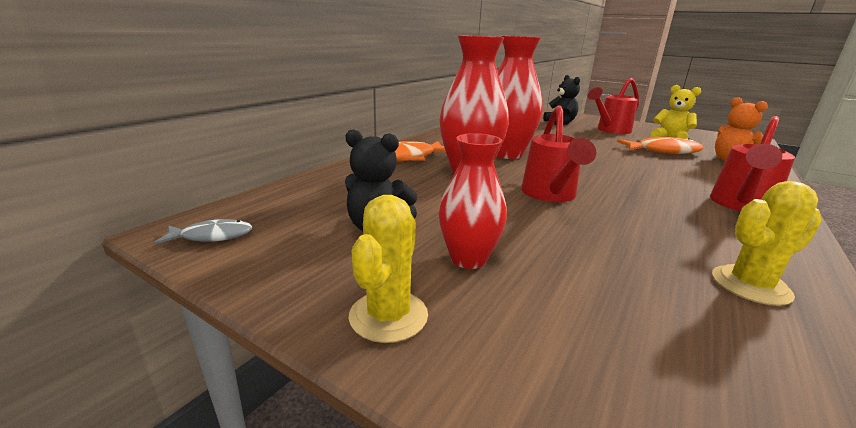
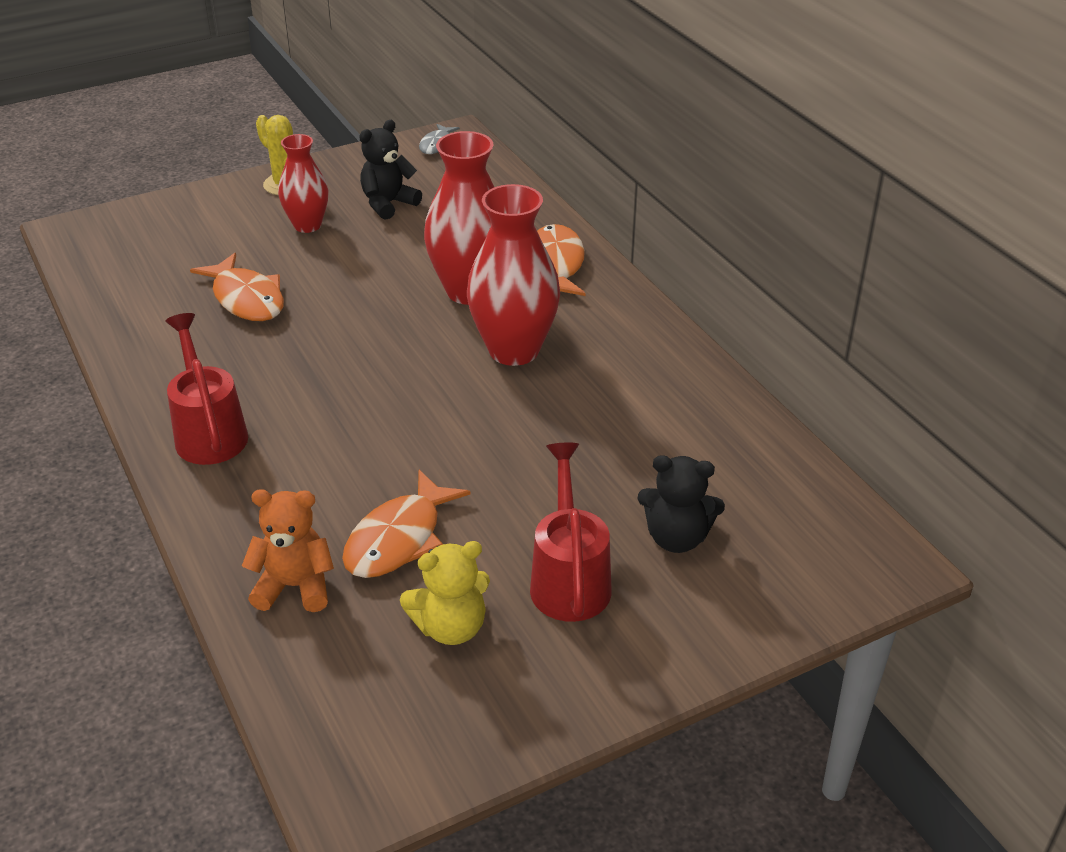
camera: 120 degrees right, 15 degrees up
(550, 195) = (361, 314): red watering can -> none
(623, 245) = (246, 299): none -> orange fish
(750, 285) = (153, 319): yellow cactus -> none

